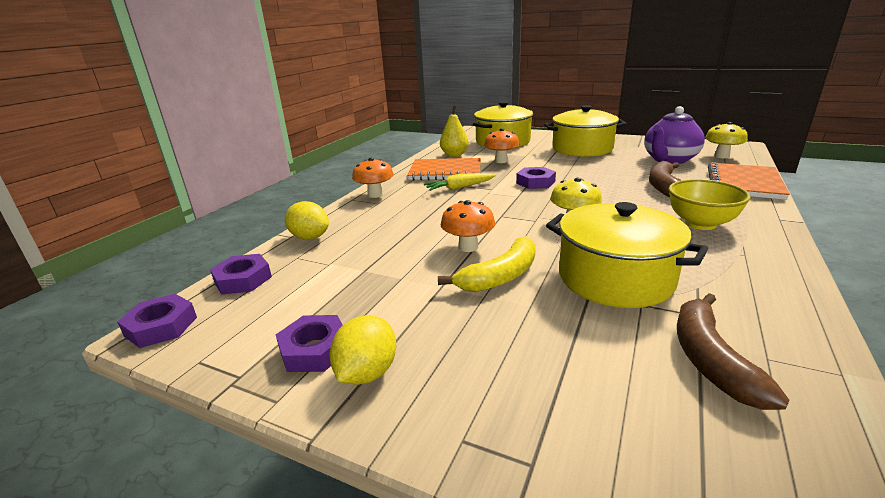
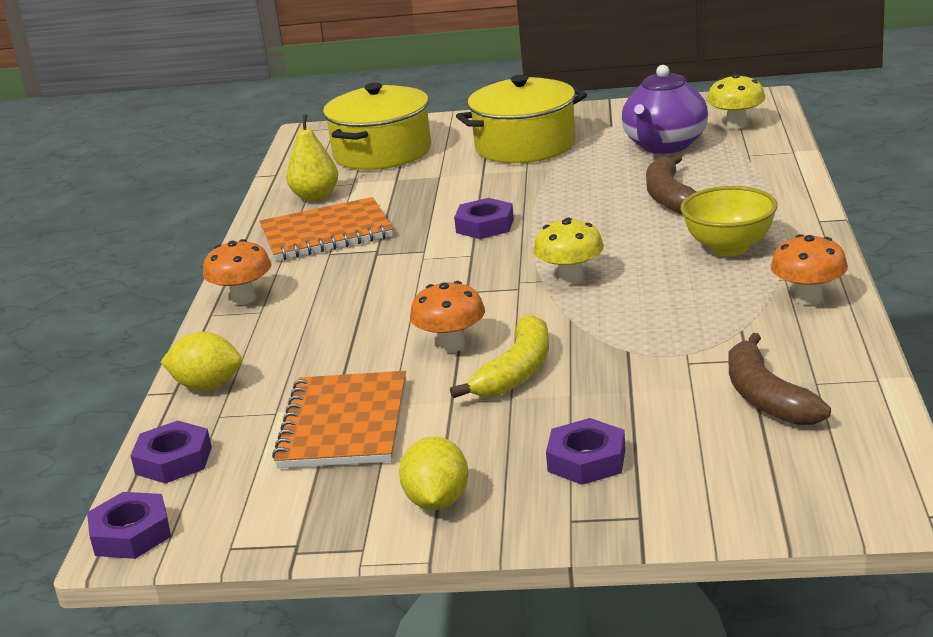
camera: 20 degrees left, 0 degrees up
(314, 349) = (358, 500): purple nut -> purple nut (586, 460)
(459, 187) = (372, 258): yellow carrot -> none
(501, 161) = (406, 195): orange mushroom -> orange mushroom (808, 299)
(615, 278) = (651, 341): yellow pot -> none
(744, 183) = (772, 171): orange notebook -> orange notebook (344, 424)

